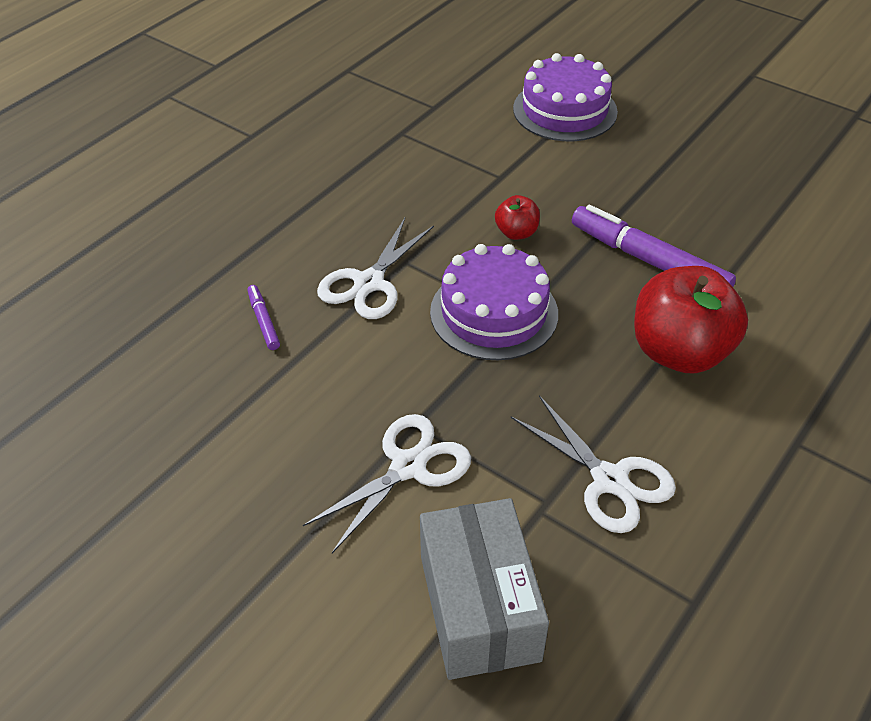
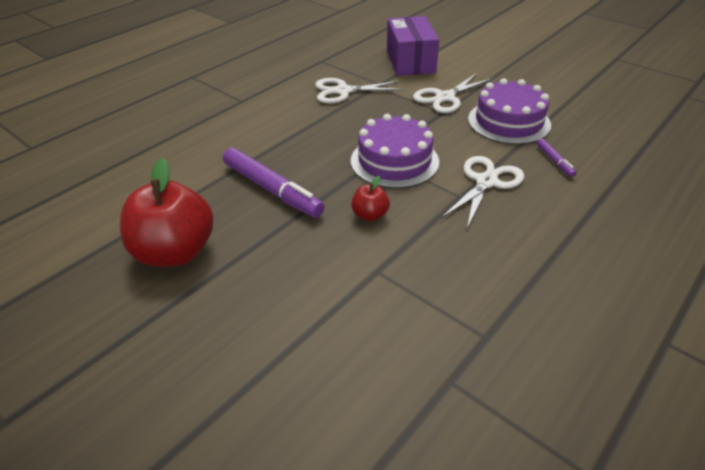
camera: 175 degrees left, 5 degrees down
(479, 607) = (410, 61): grey box -> purple box
(565, 110) = (285, 364): purple cake -> purple cake (508, 122)
(609, 480) = (343, 91): white scissors -> white scissors turned 60 degrees counterclockwise
(680, 352) = (280, 137): red apple -> red apple (176, 252)

